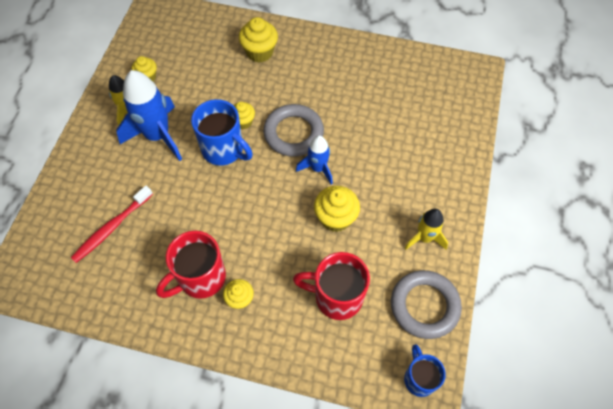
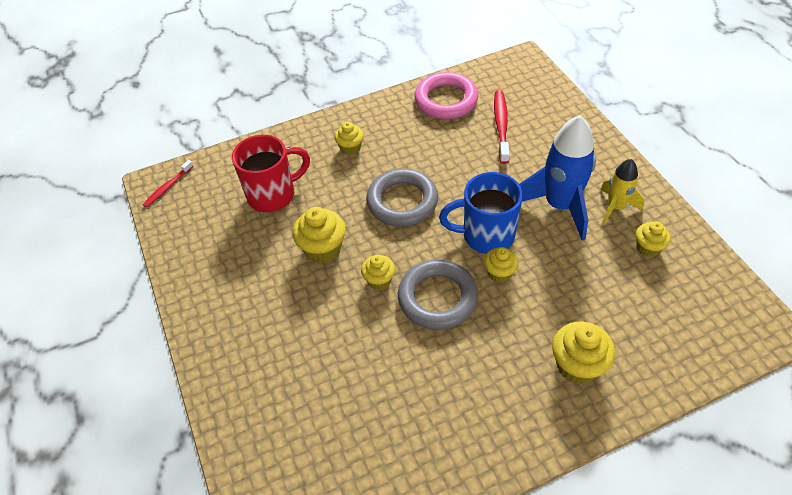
camera: 145 degrees right, 10 degrees down
(118, 290) = (446, 100): none -> pink ring
(200, 278) = (394, 141): red mug -> none
(318, 168) = (379, 280): blue rocket -> yellow cupcake
(419, 378) = (168, 187): blue mug -> red toothbrush
(424, 238) = (223, 287): yellow rocket -> none
(424, 306) = (191, 234): grey ring -> grey ring (402, 201)

